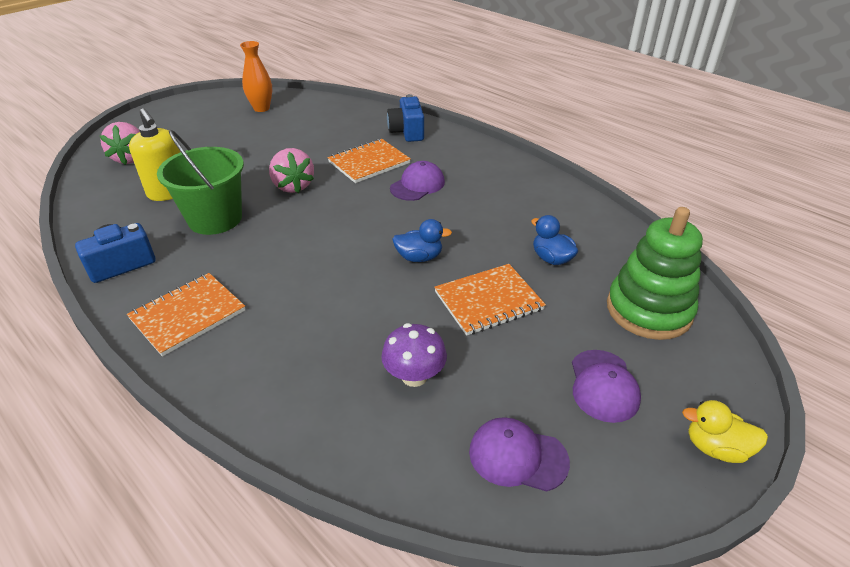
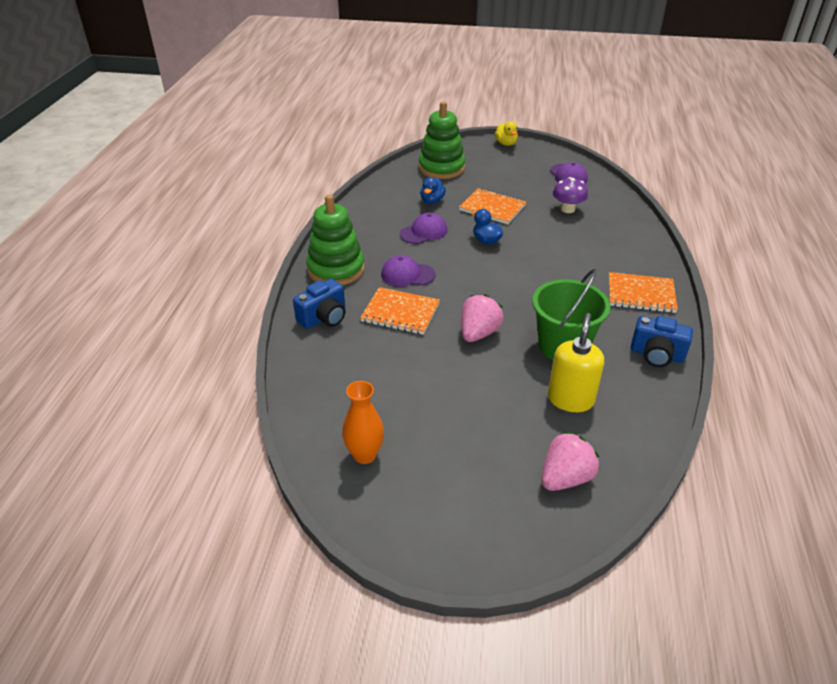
camera: 125 degrees left, 0 degrees up
(468, 155) = (336, 269): none -> green stacking toy
(603, 386) = (506, 168): purple cap -> purple cap (424, 232)

